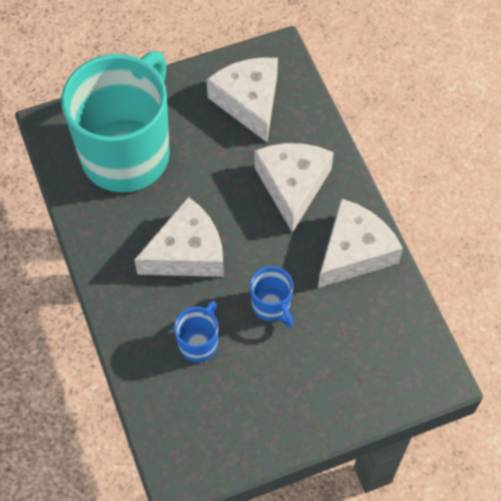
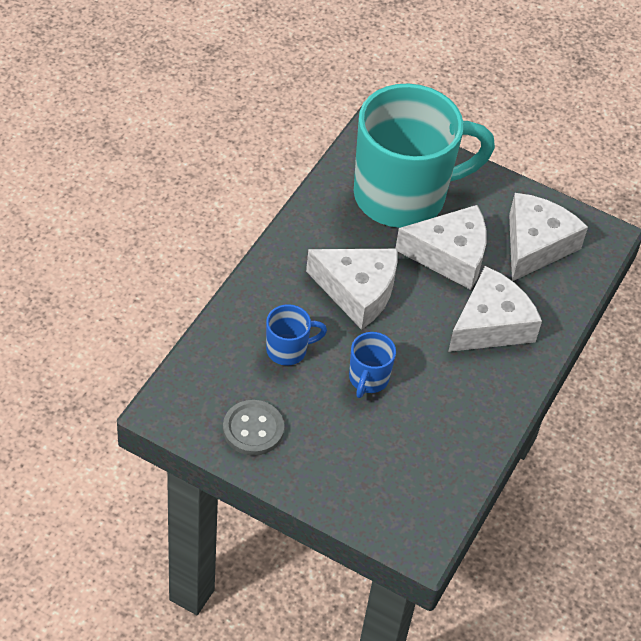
camera: 45 degrees right, 10 degrees down
(250, 423) = (253, 429): none -> grey button
(354, 252) = (475, 407): white cheese -> white cheese (450, 255)

